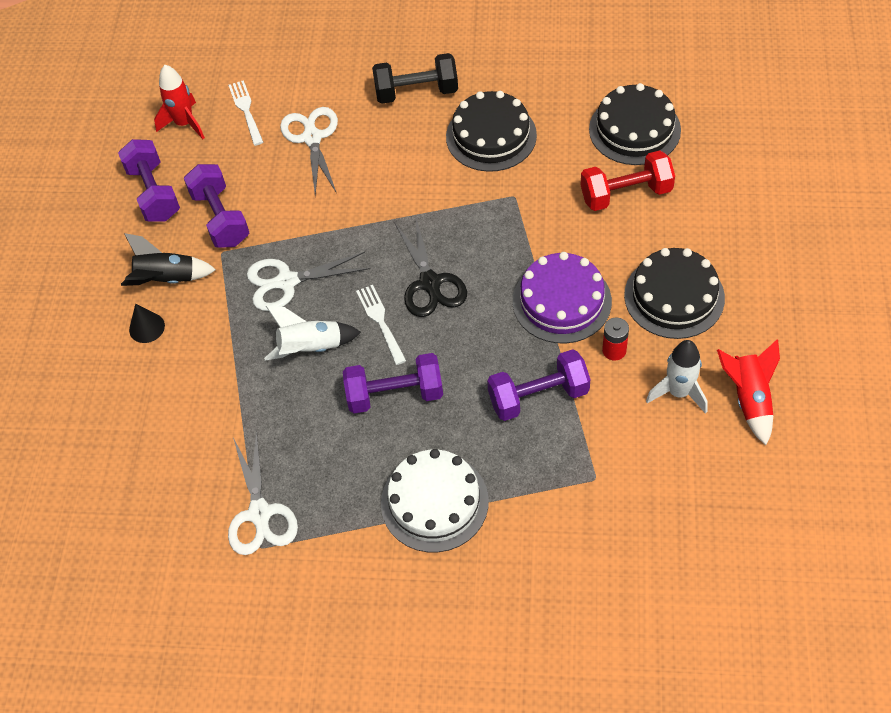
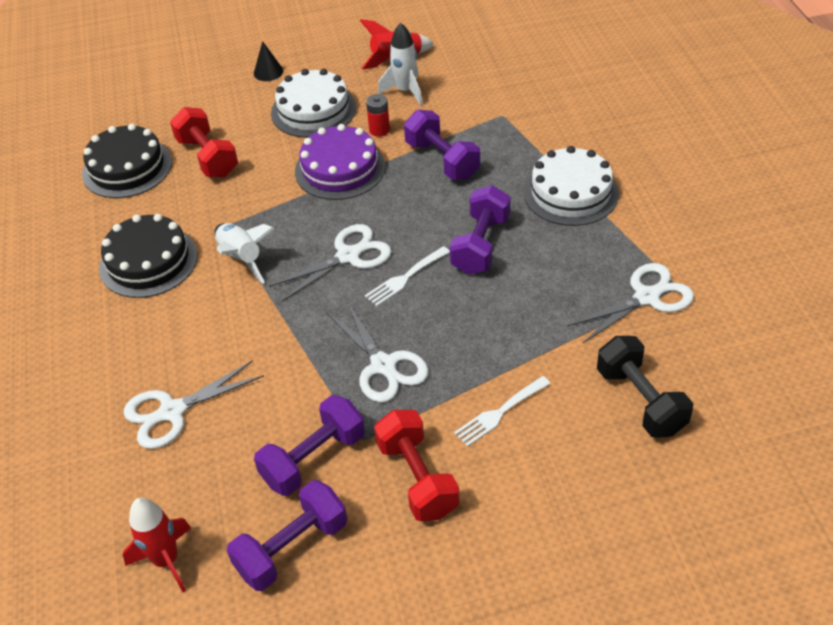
camera: 110 degrees left, 10 degrees down
(147, 327) = (489, 471): black cone -> black cone (268, 72)
(167, 279) = (417, 478): black rocket -> red dumbbell
(246, 110) = (134, 497): white fork -> white fork (499, 413)
(311, 348) = (456, 319): white rocket -> white rocket (241, 258)
(395, 394) = (480, 245): purple dumbbell -> purple dumbbell turned 45 degrees clockwise
(416, 92) = (89, 338): black dumbbell -> black dumbbell (640, 400)
(430, 283) = (348, 256): black scissors -> white scissors
(674, 296) = (313, 110): black cake -> white cake

